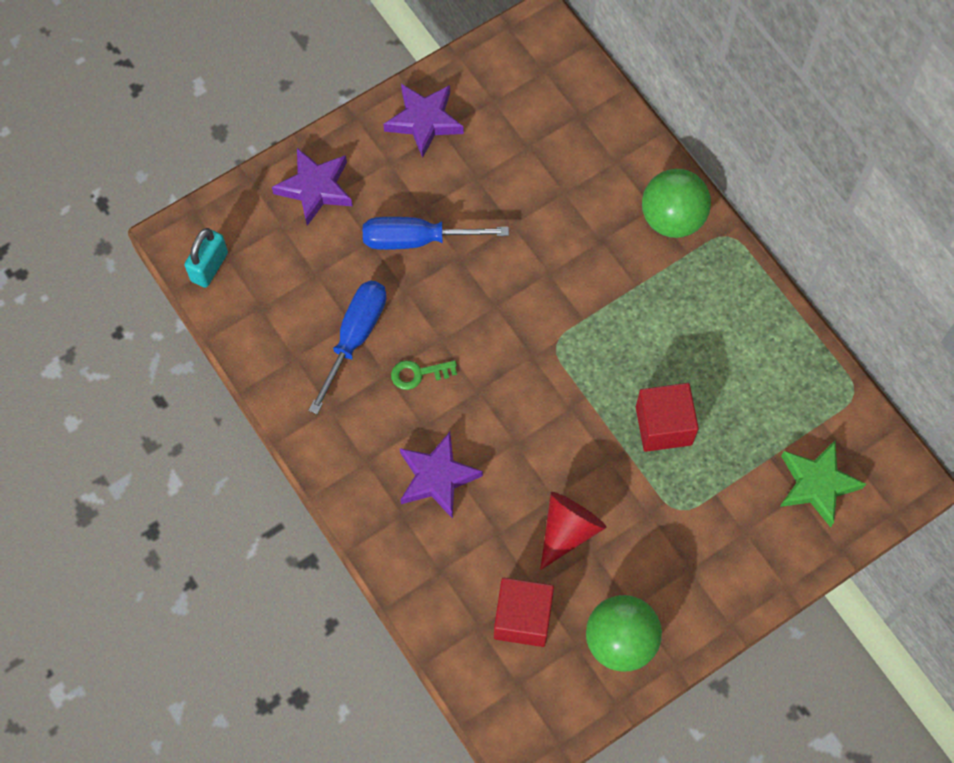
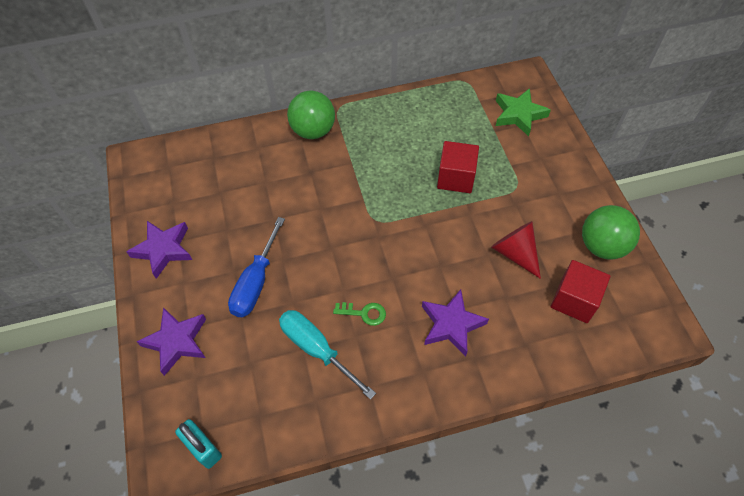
camera: 70 degrees left, 10 degrees down
(355, 337) = (317, 349): blue screwdriver -> turquoise screwdriver
(418, 374) = (364, 313): green key -> green key turned 90 degrees counterclockwise

